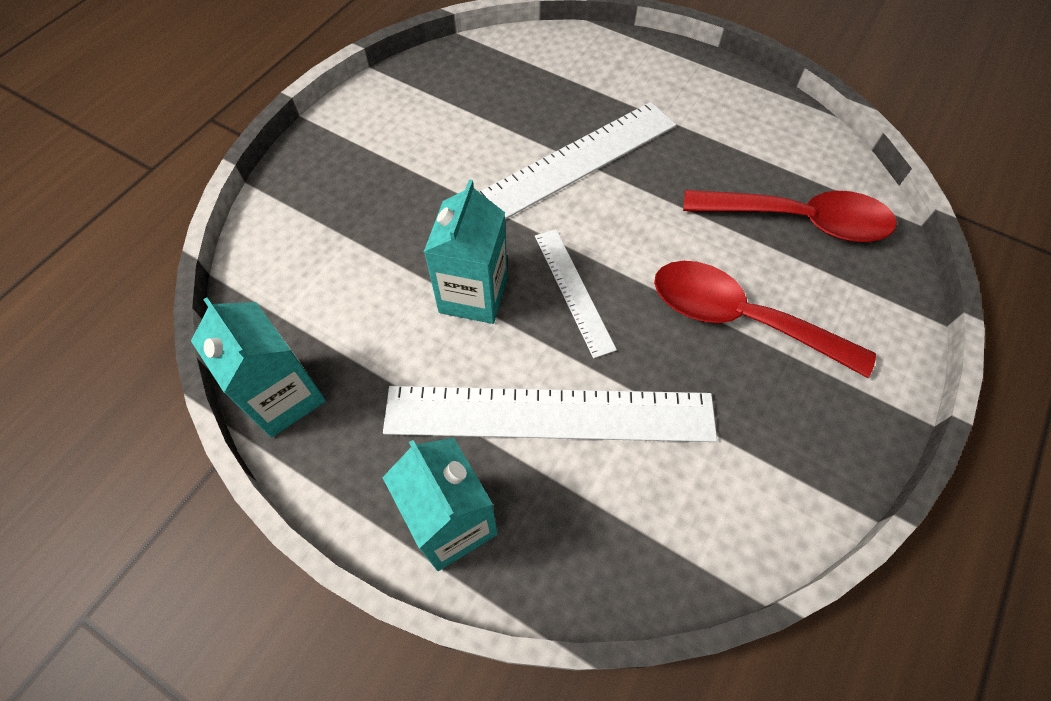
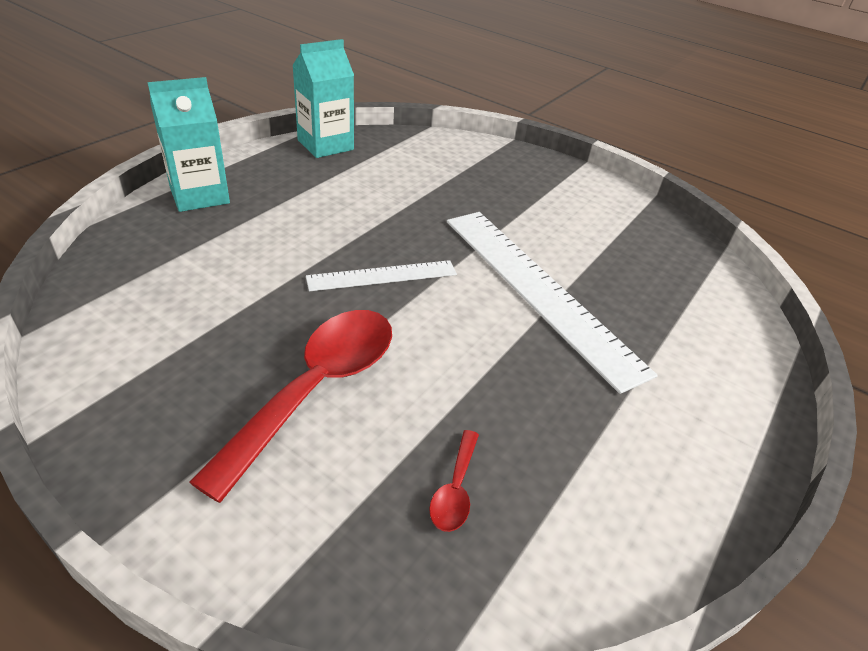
camera: 90 degrees right, 20 degrees down
(473, 295) = (390, 222): turquoise carton -> none
(549, 414) = (262, 246): white ruler -> none
(798, 221) = (455, 489): red spoon -> red spoon, size x0.43

